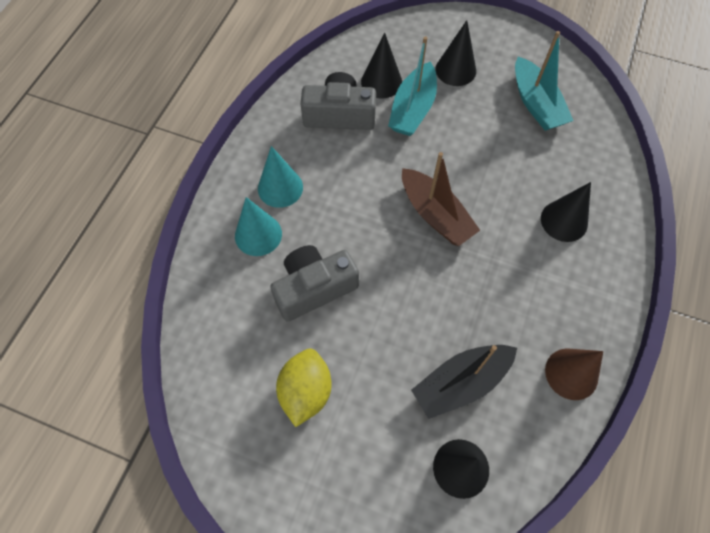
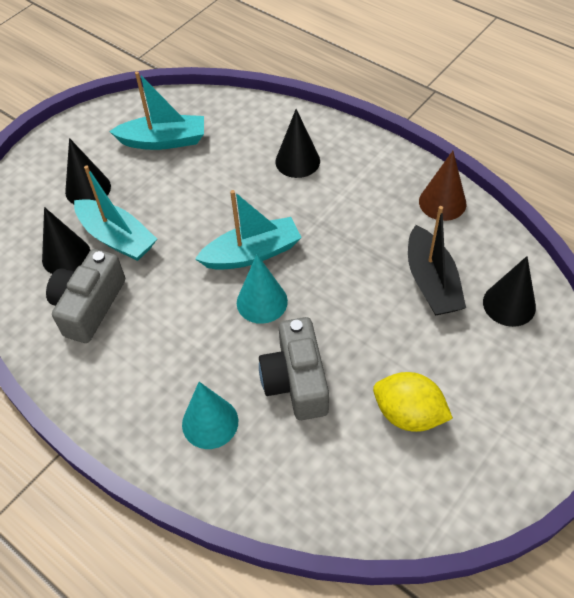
camera: 70 degrees left, 10 degrees down
(280, 188) = (158, 387): turquoise cone -> turquoise cone (262, 302)
(435, 215) = (252, 253): brown boat -> turquoise boat

